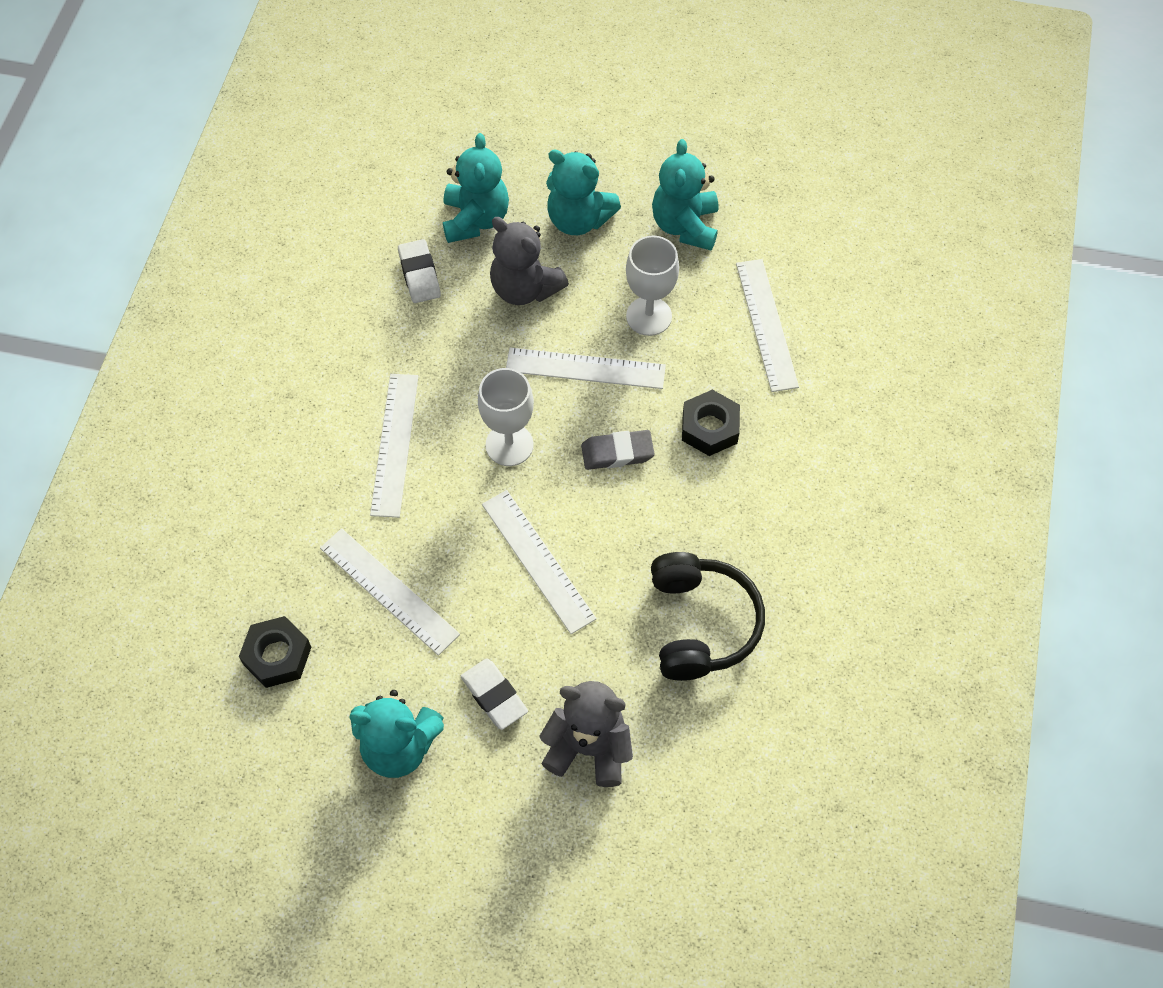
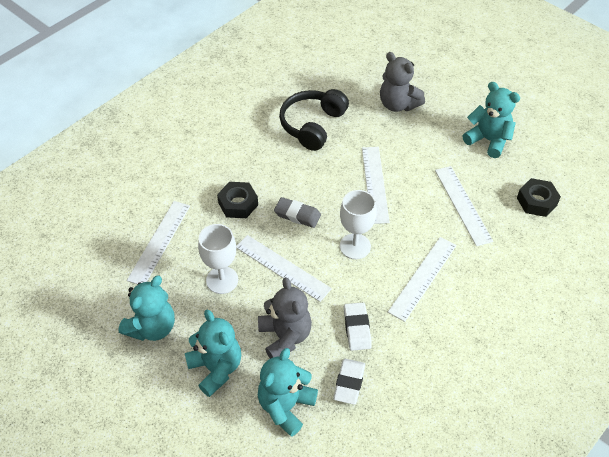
camera: 150 degrees left, 10 degrees down
(494, 696) = (431, 140): white eraser -> white eraser (357, 328)

